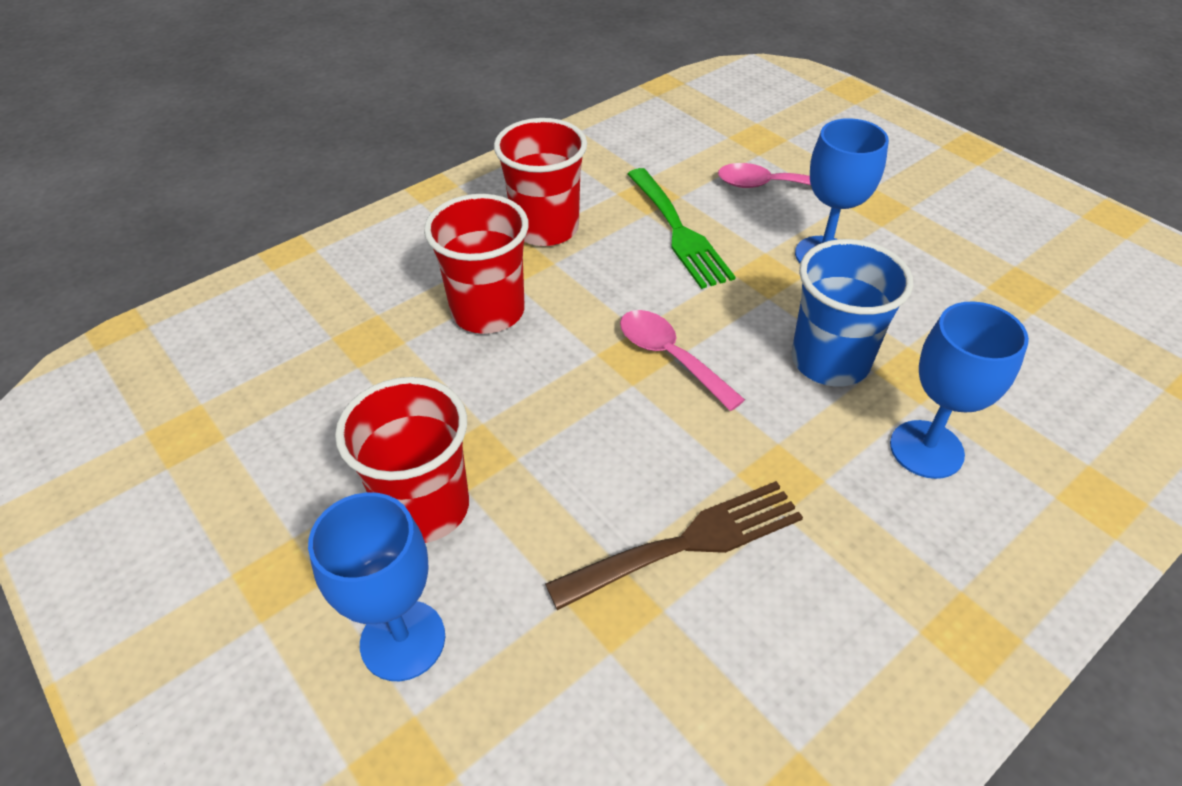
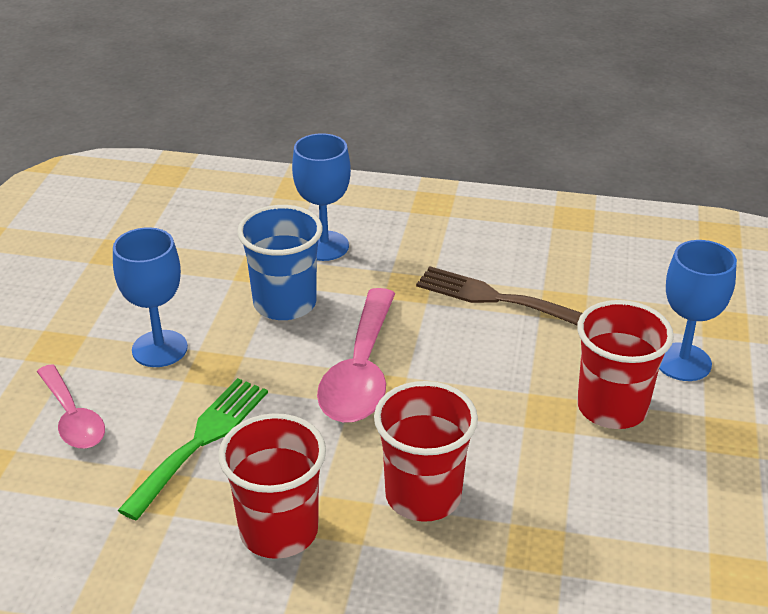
camera: 130 degrees left, 10 degrees down
(670, 357) = (361, 372): pink spoon -> pink spoon, size x1.58

